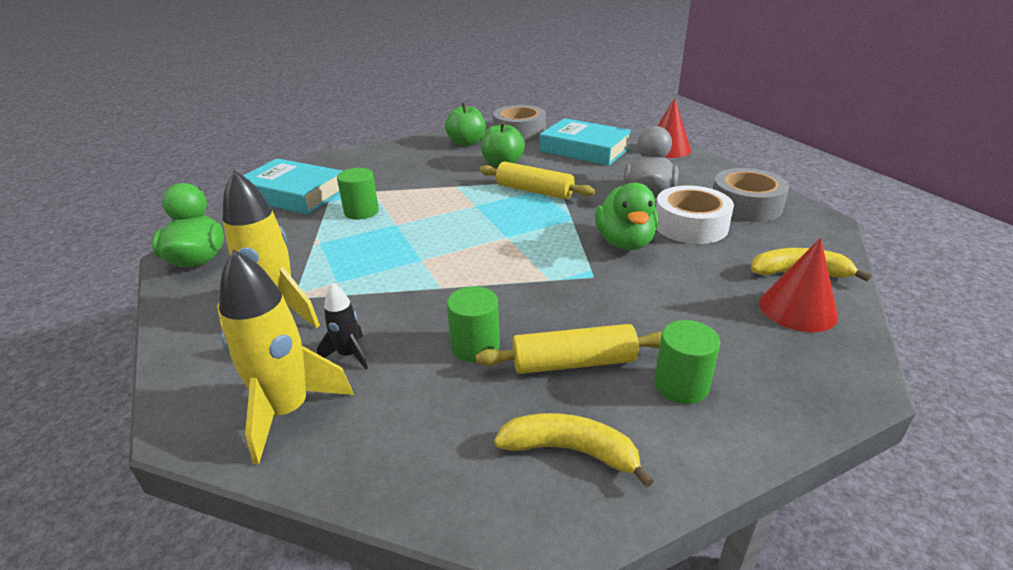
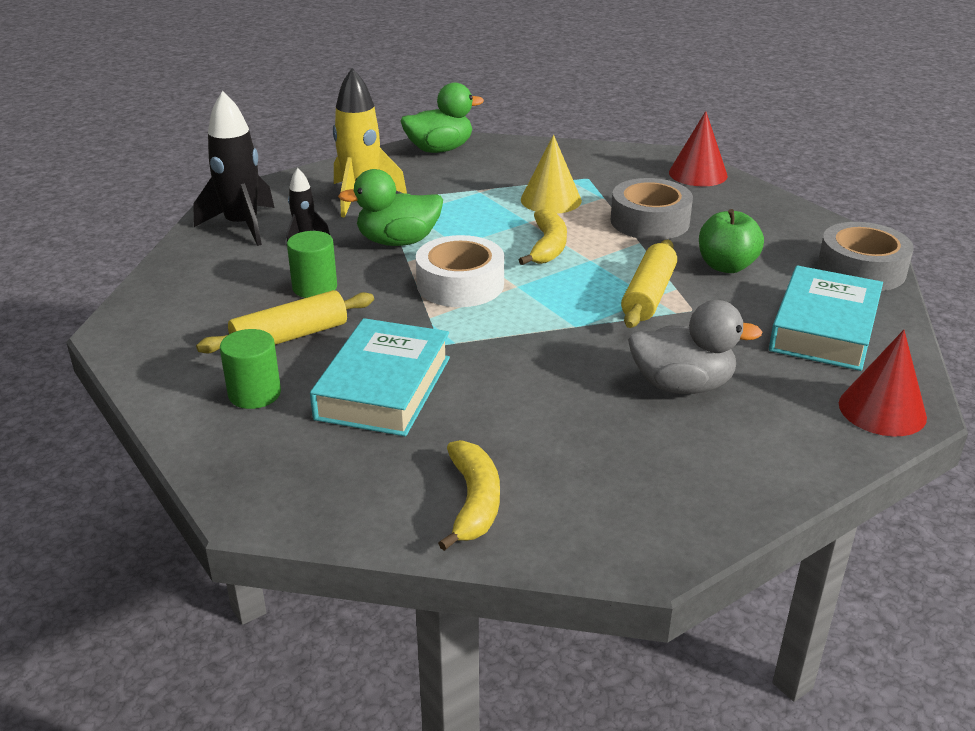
camera: 80 degrees right, 0 degrees up
(287, 411) = (242, 226): yellow rocket -> black rocket
(293, 194) = (578, 160): turquoise book -> turquoise book (384, 388)
(361, 212) = (551, 200): green cylinder -> yellow cone
(467, 143) = (787, 234): green apple -> none
(570, 451) = (184, 339): yellow banana -> yellow banana (547, 247)
(573, 363) = (290, 336): yellow rolling pin -> yellow rolling pin turned 75 degrees clockwise
(625, 242) = (524, 364): green duck -> green duck (398, 241)
(690, 225) = (587, 418): white tape -> white tape (460, 284)
(746, 205) = (675, 477): grey tape -> grey tape (649, 221)
(797, 309) = (386, 487): red cone -> red cone (698, 174)

